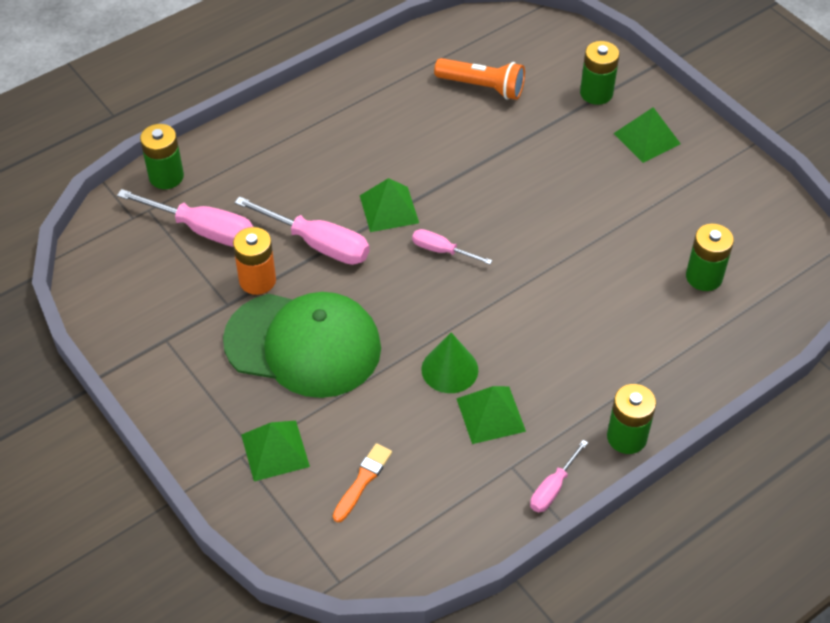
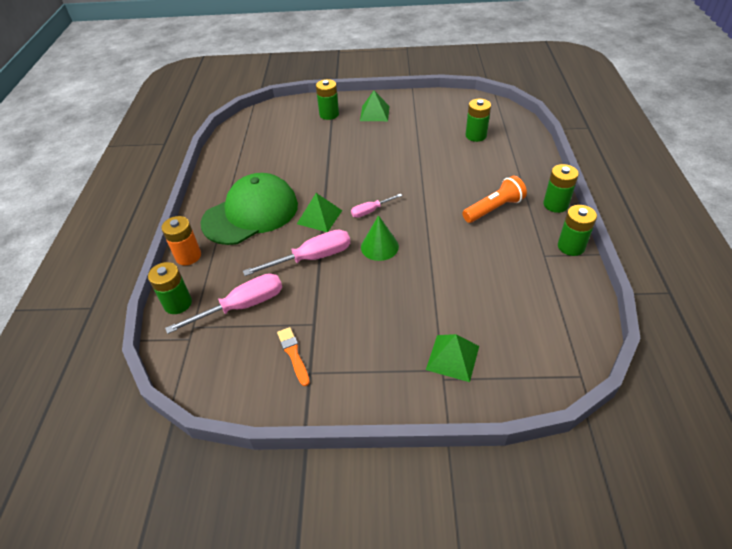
camera: 50 degrees left, 5 degrees down
(257, 280) = (310, 299): orange battery -> orange battery (188, 256)
(303, 344) = (381, 302): green cap -> green cap (251, 213)
(362, 481) = (509, 325): orange brush -> orange brush (293, 354)
(449, 369) = (456, 247): green cone -> green cone (379, 246)
(482, 87) = (279, 146): orange flashlight -> orange flashlight (494, 209)
(490, 415) = (502, 246): green pyramid -> none
(553, 488) = (571, 246): pink screwdriver -> green battery

